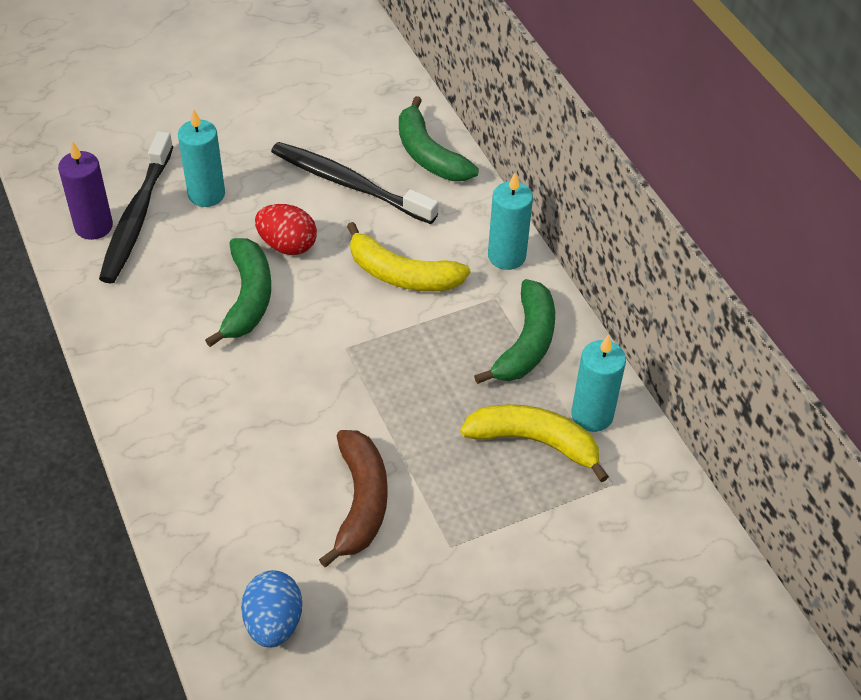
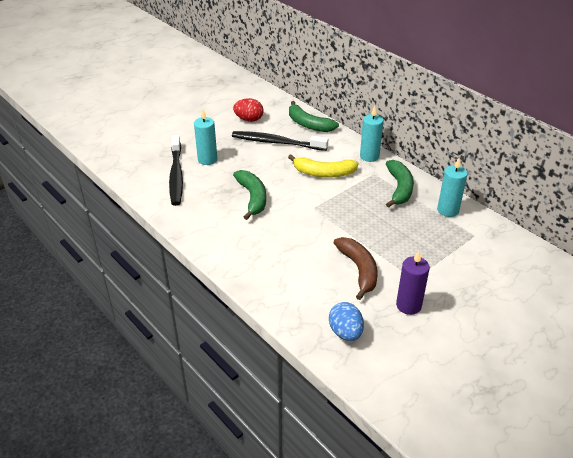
camera: 15 degrees left, 10 degrees down
(93, 226) = (155, 183): purple candle -> purple candle (408, 305)
(287, 245) = (260, 172): red egg -> red egg (249, 119)
(534, 442) = (427, 226): yellow banana -> none

